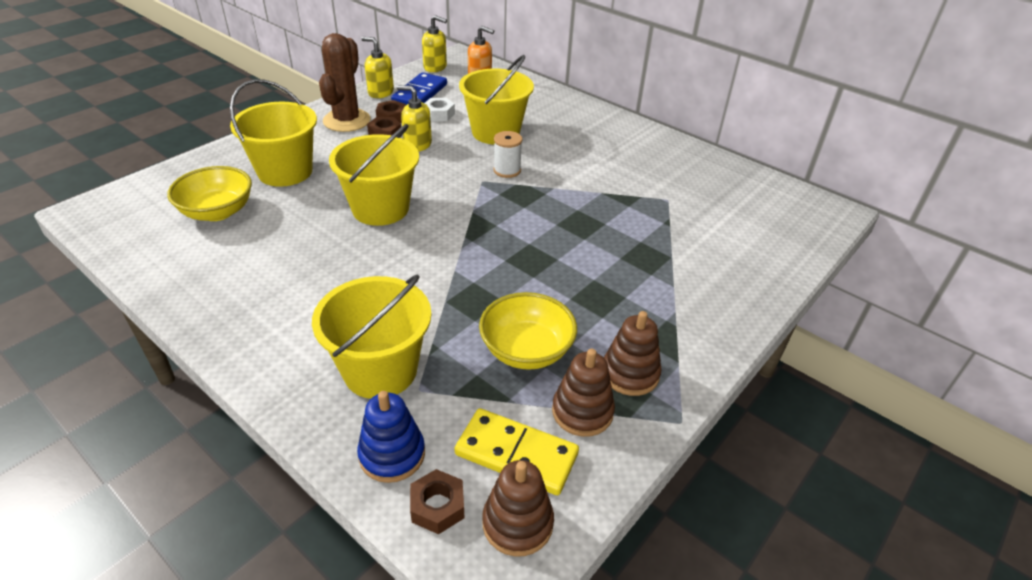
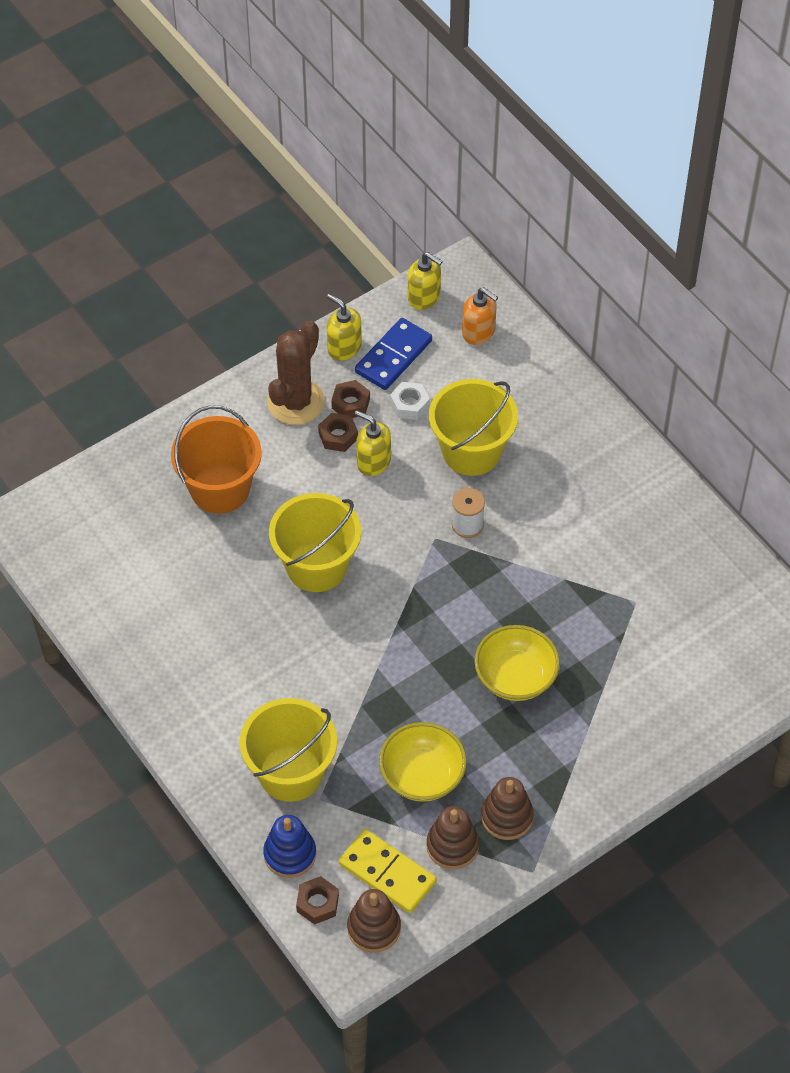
camera: 15 degrees right, 15 degrees up
(217, 212) = (149, 544): yellow bowl -> yellow bowl (515, 677)
(285, 171) = (220, 489): yellow bucket -> orange bucket

